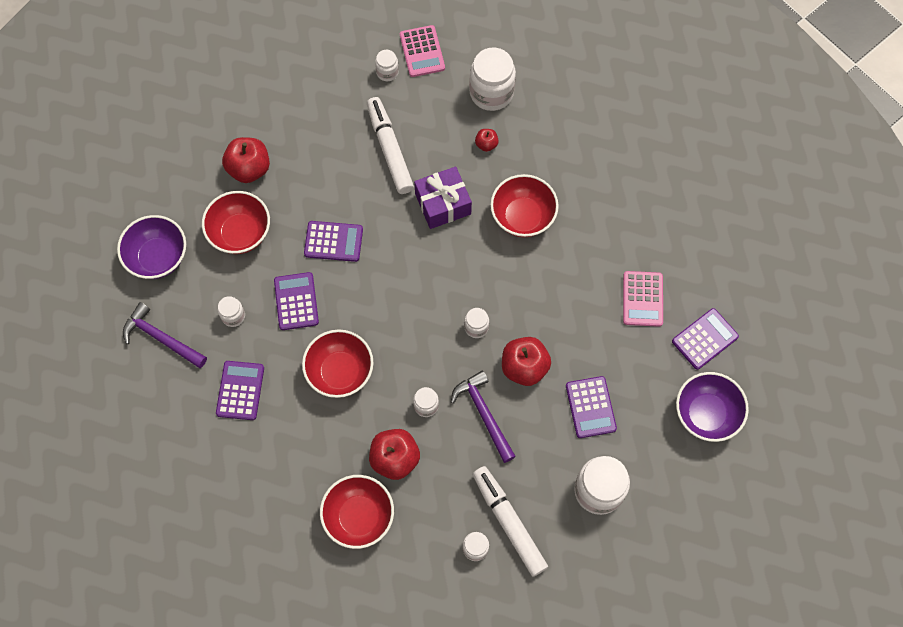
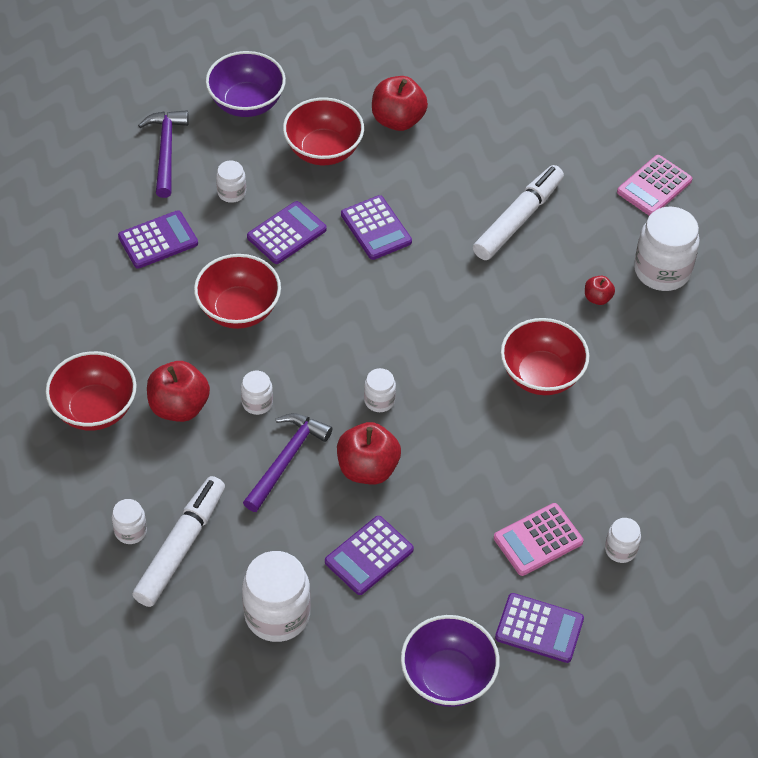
camera: 55 degrees right, 15 degrees down
(387, 72) = (603, 170): white jar -> white jar (620, 549)
(443, 204) = (495, 297): purple gift -> none

